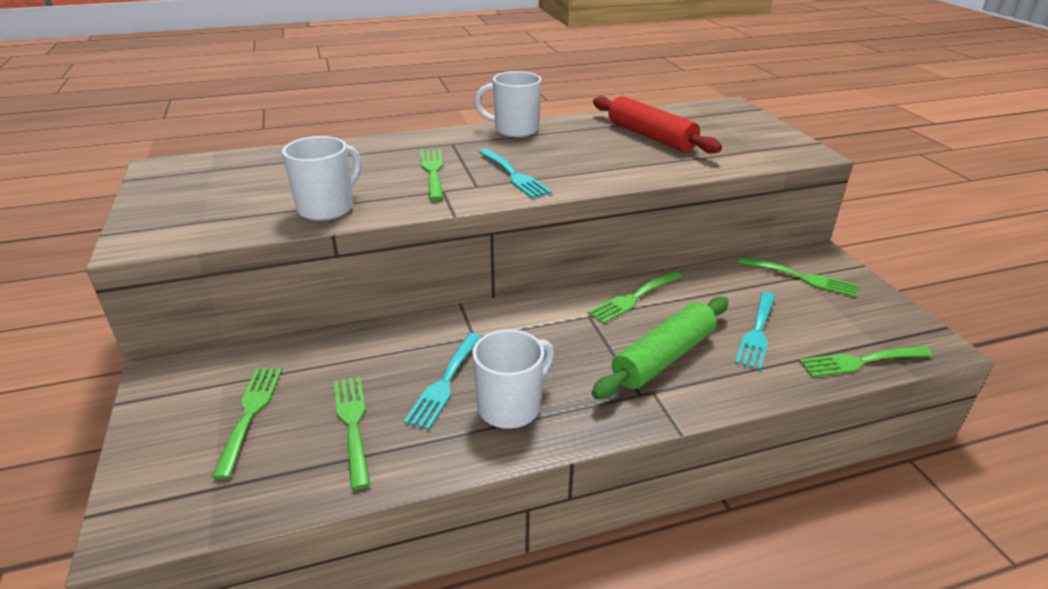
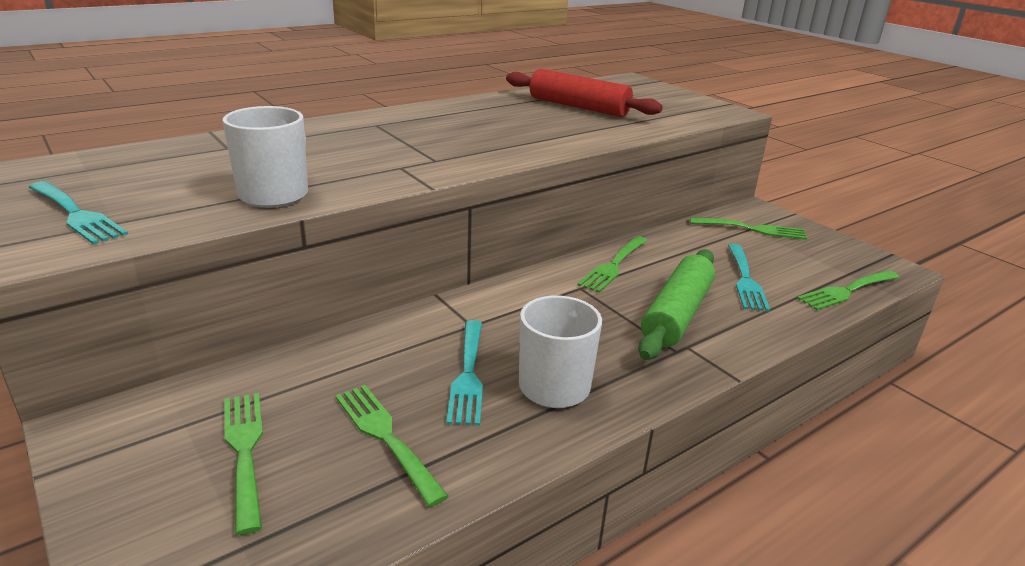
camera: 20 degrees left, 5 degrees down
(432, 171) = (375, 151): green fork -> none
(514, 130) = (436, 109): white mug -> none
(514, 175) = (469, 148): turquoise fork -> turquoise fork (76, 214)

